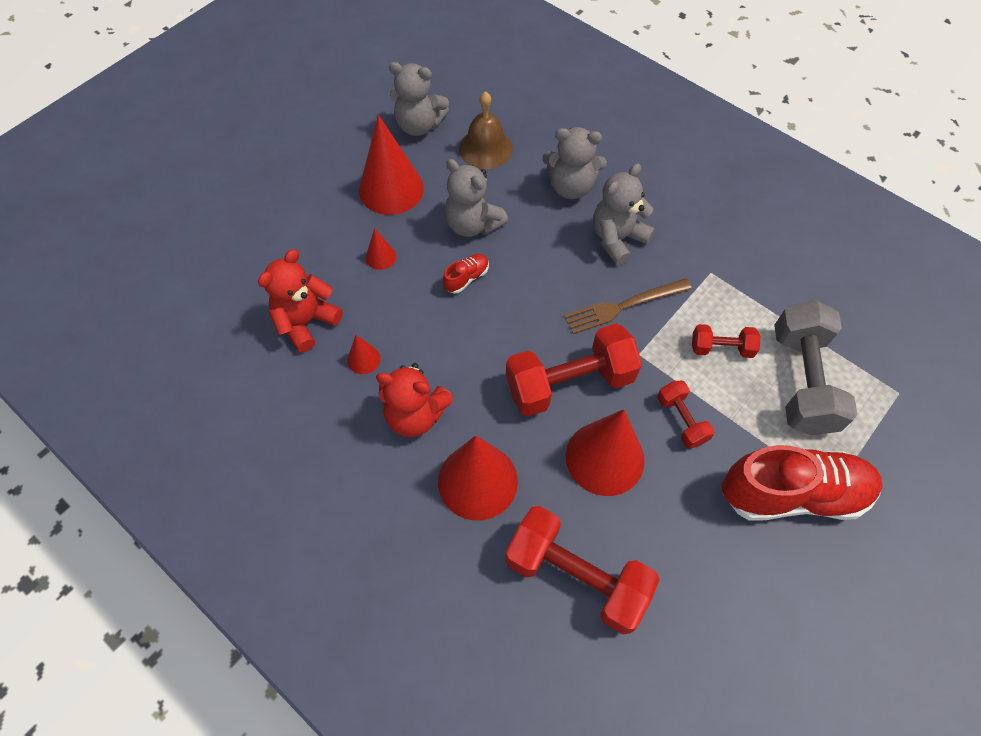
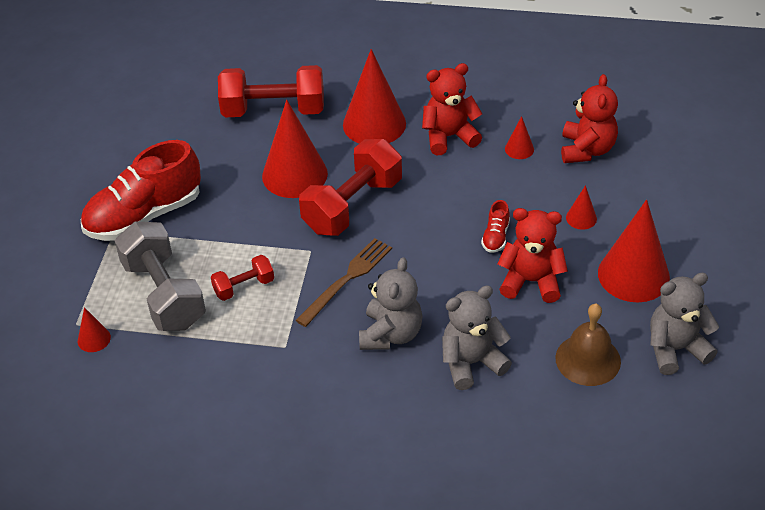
camera: 150 degrees right, 15 degrees down
(472, 224) = (531, 281): grey teddy bear -> red teddy bear
(681, 420) = (250, 222): red dumbbell -> none
(884, 367) = (94, 339): none -> red cone

